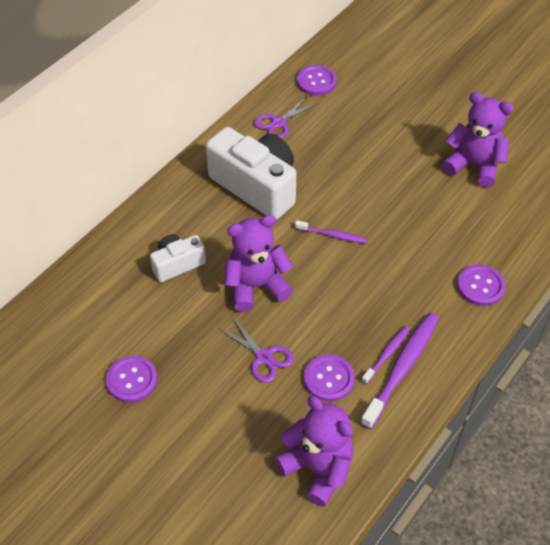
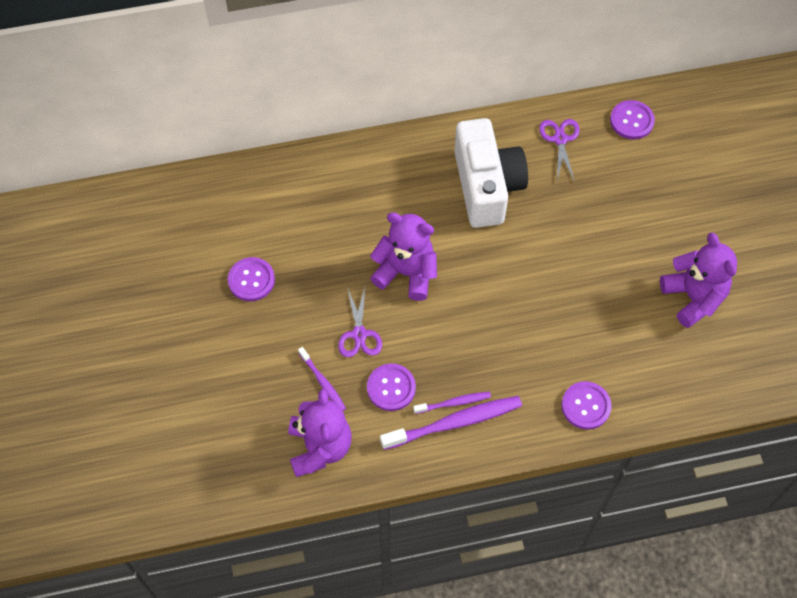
camera: 40 degrees right, 10 degrees up
(177, 264) = (364, 210): white camera -> none
(278, 123) = (560, 139): purple scissors -> purple scissors turned 90 degrees clockwise
(332, 235) = (507, 273): purple toothbrush -> purple toothbrush (322, 382)

